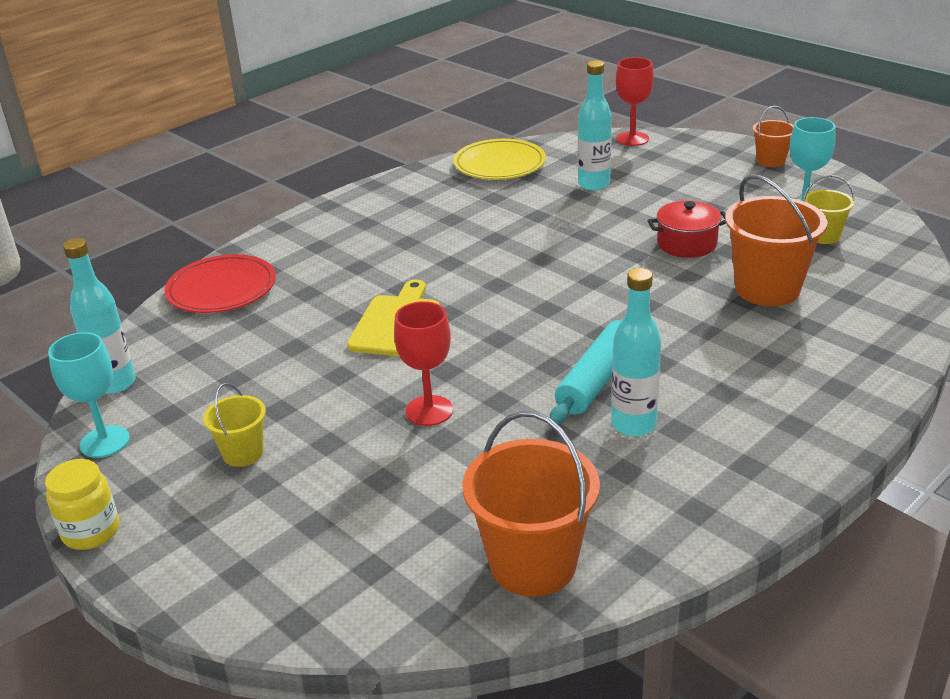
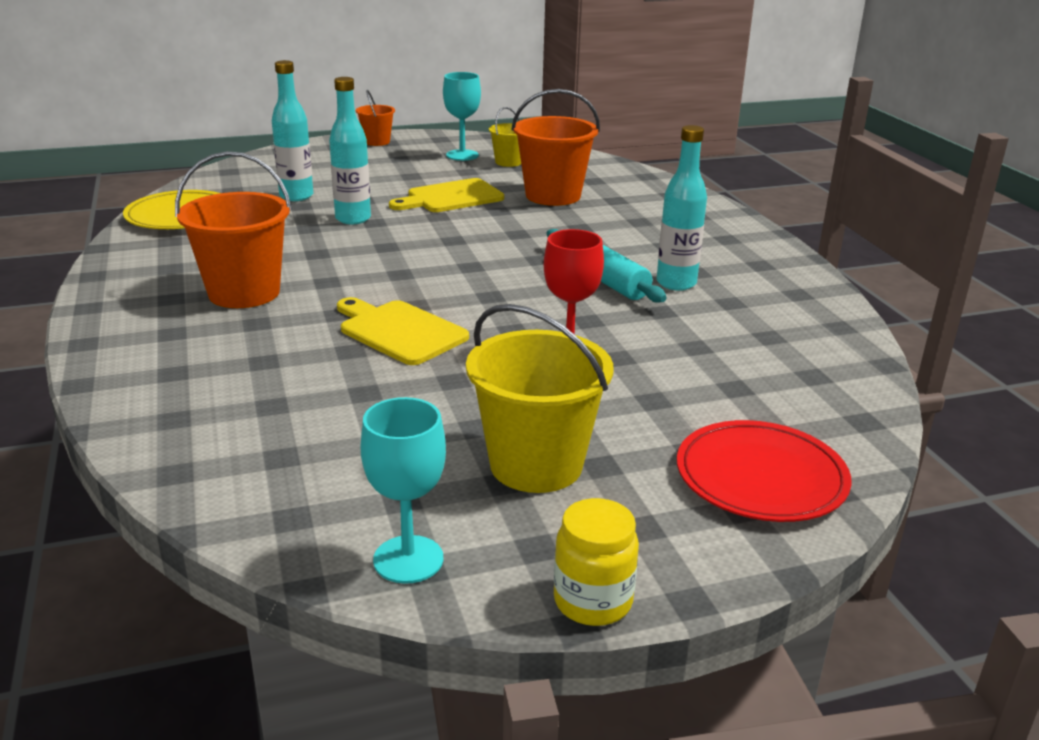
camera: 65 degrees left, 5 degrees down
(115, 383) = (279, 528): turquoise bottle -> turquoise bottle (353, 219)
(222, 289) = (166, 409): red plate -> red plate (761, 477)
(243, 453) = (536, 465): yellow bucket -> yellow bucket, size x1.87
(533, 564) = (820, 365): orange bucket -> orange bucket (244, 293)
(632, 139) = (247, 164): red goblet -> none
(686, 244) = (451, 197): red pot -> yellow cutting board

